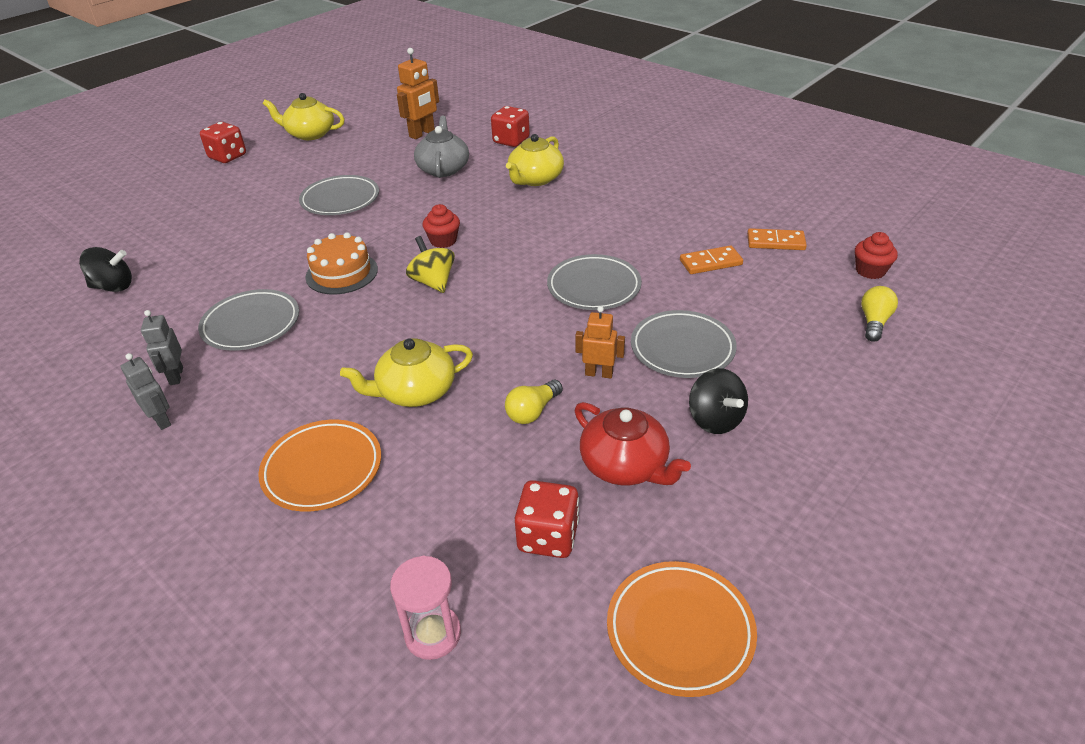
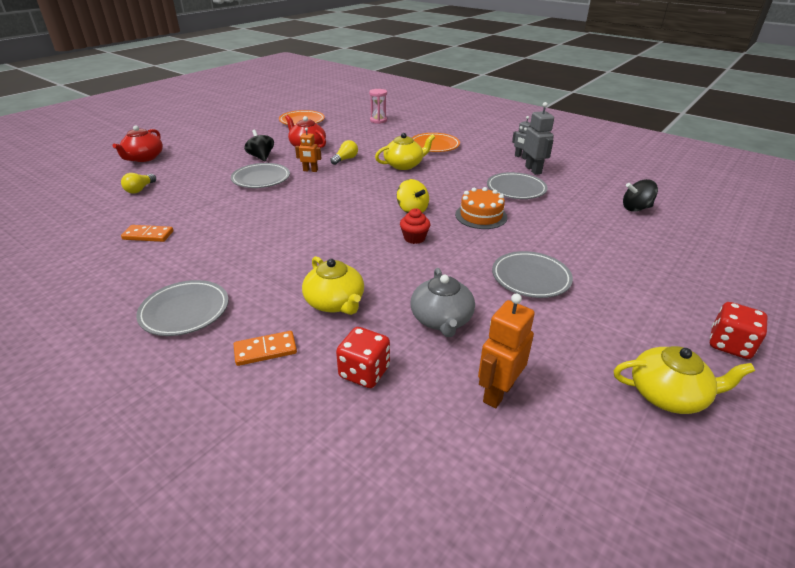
camera: 175 degrees right, 5 degrees down
(176, 376) = (533, 170): grey robot -> grey robot, size x1.55
(535, 179) = (335, 302): yellow teapot -> yellow teapot turned 120 degrees clockwise
(548, 536) = (341, 133): red dice -> none
(594, 287) = (301, 207): grey plate -> grey plate (185, 311)
(710, 262) = (211, 221): orange domino -> orange domino (265, 350)
(870, 271) = (103, 215): red cupcake -> none
(969, 417) = (144, 158): none -> red teapot

